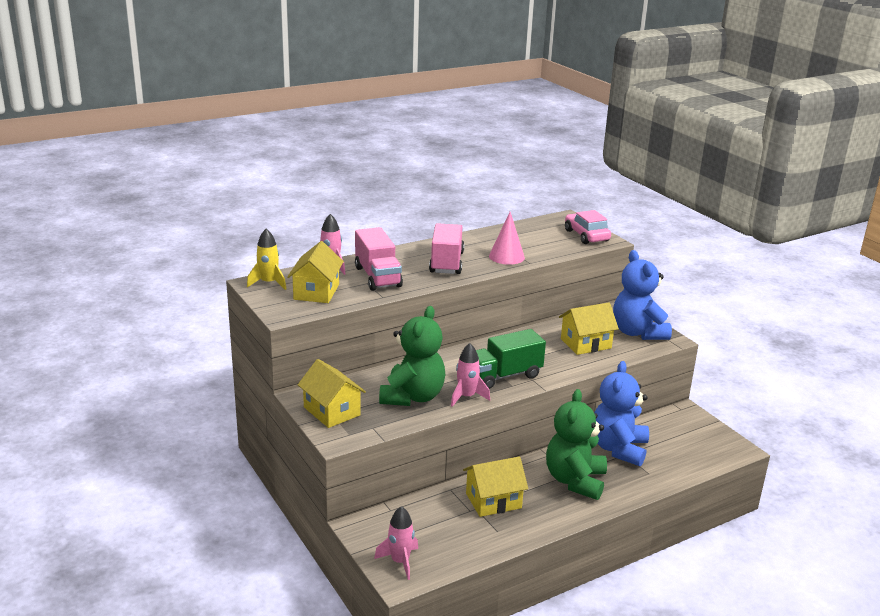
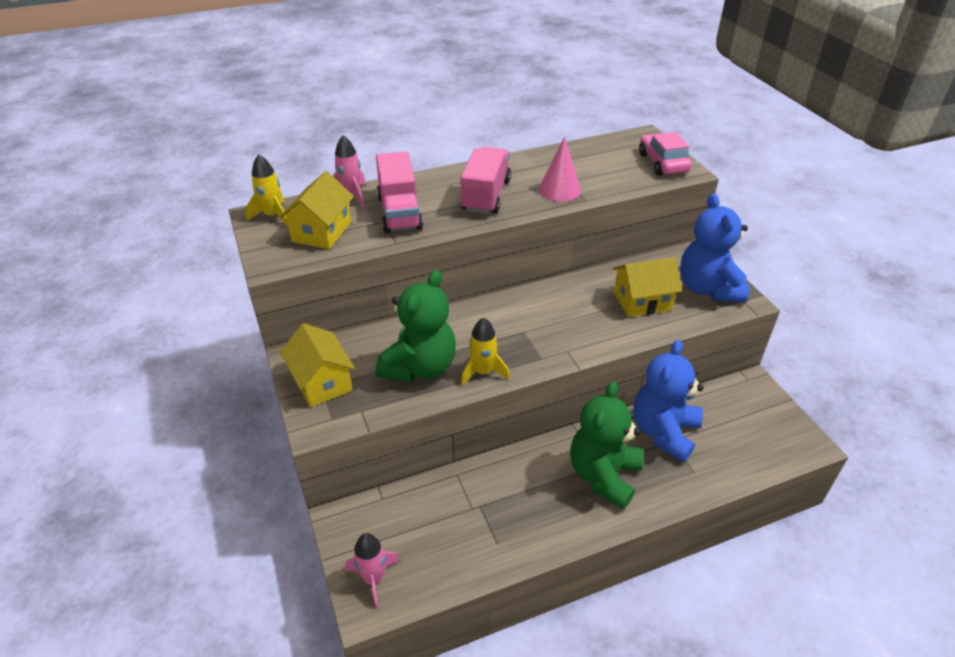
camera: 10 degrees right, 15 degrees up
(466, 397) = (483, 372): pink rocket -> yellow rocket
(493, 501) = (502, 496): yellow house -> none
(504, 376) = (535, 343): green truck -> none

